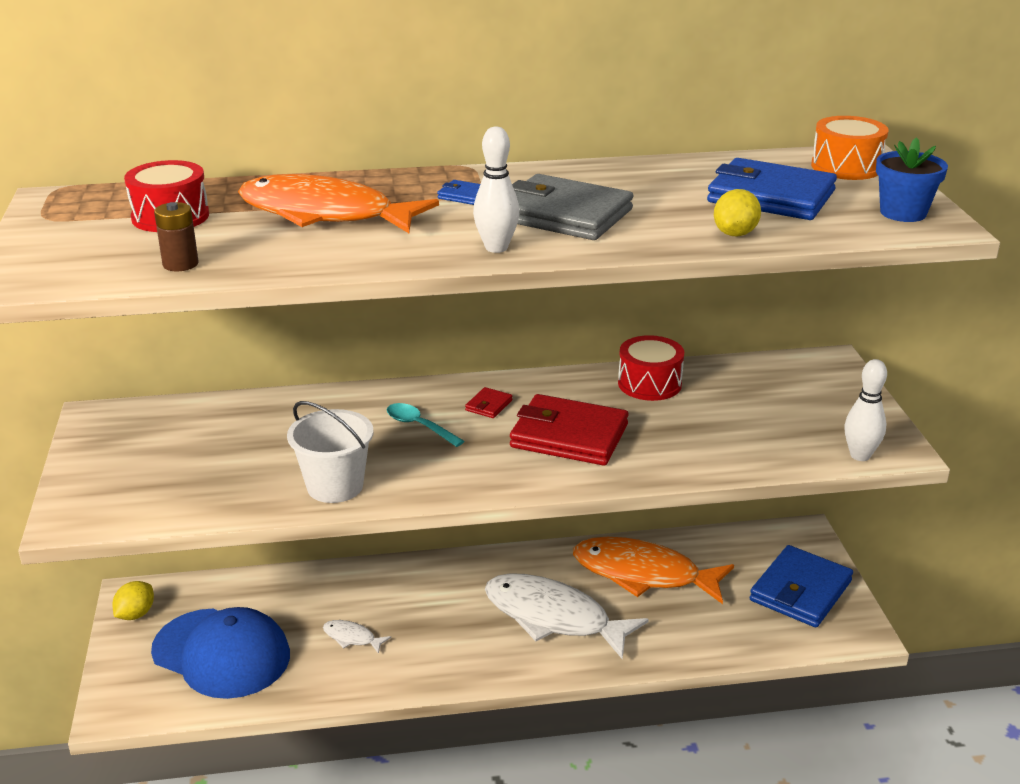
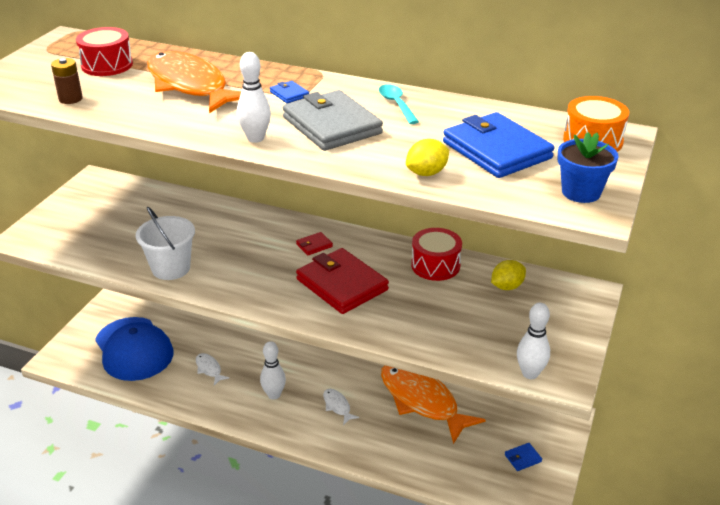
camera: 30 degrees right, 5 degrees up
(135, 614) = (111, 307): yellow lemon -> yellow lemon (507, 286)
(419, 426) = (258, 245): turquoise spoon -> turquoise spoon (396, 104)
(464, 635) = (274, 395): none -> white bowling pin
(553, 617) = (337, 406): white fish -> white fish, size x0.41
(800, 591) = (523, 458): blue wallet -> blue wallet, size x0.42

